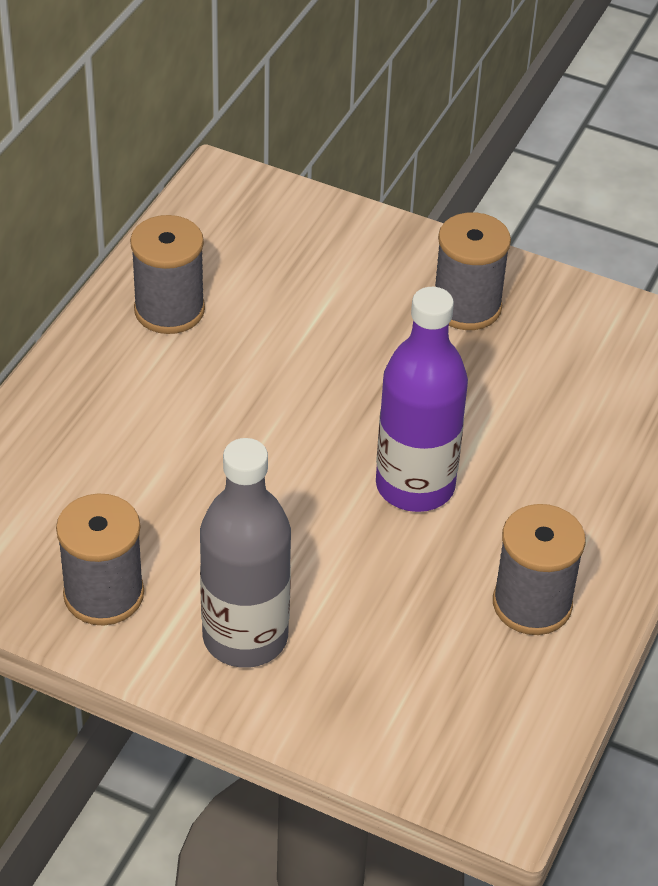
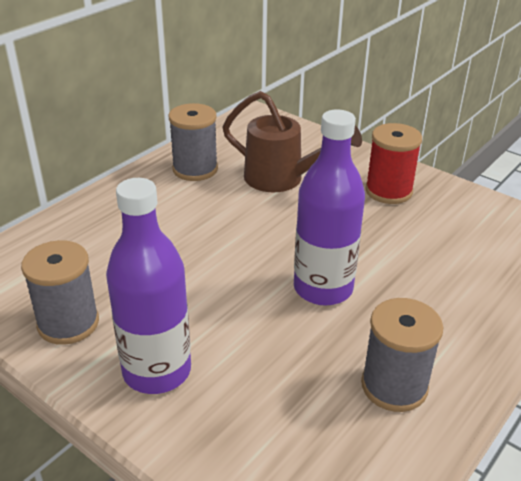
camera: 15 degrees right, 10 degrees down
(245, 637) = (157, 371): grey bottle -> purple bottle
(308, 308) = (283, 179): none -> brown watering can
(466, 307) = (388, 191): grey spool -> red spool

